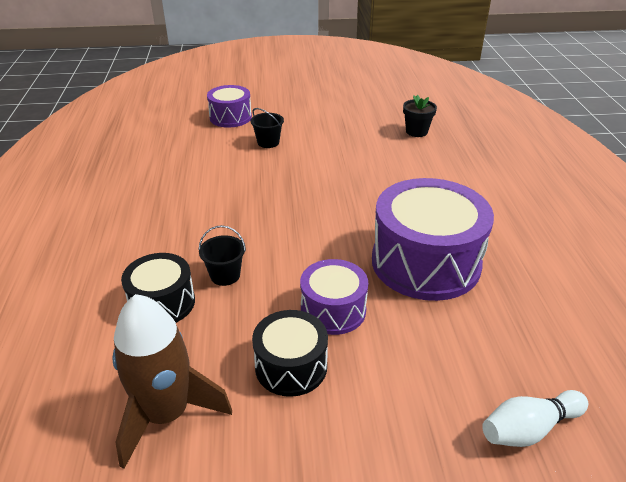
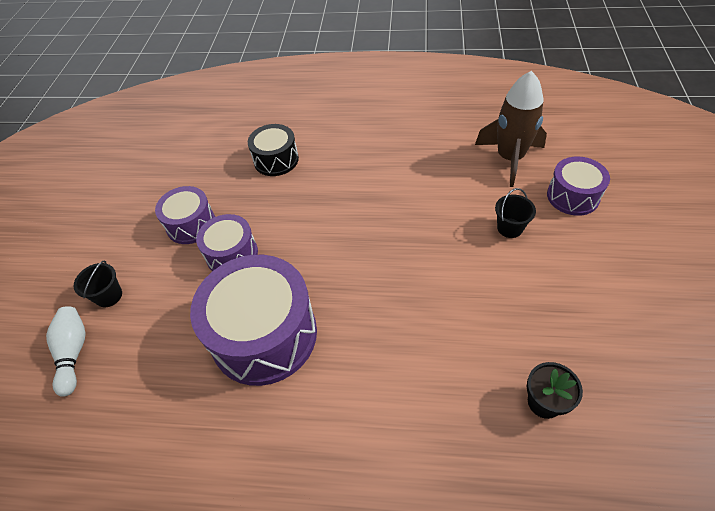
camera: 105 degrees right, 15 degrees up
(167, 414) = (184, 167): brown rocket -> brown rocket (509, 158)
(225, 275) = (294, 192): black bucket -> black bucket (109, 296)
(291, 366) = (191, 224): black drum -> purple drum

